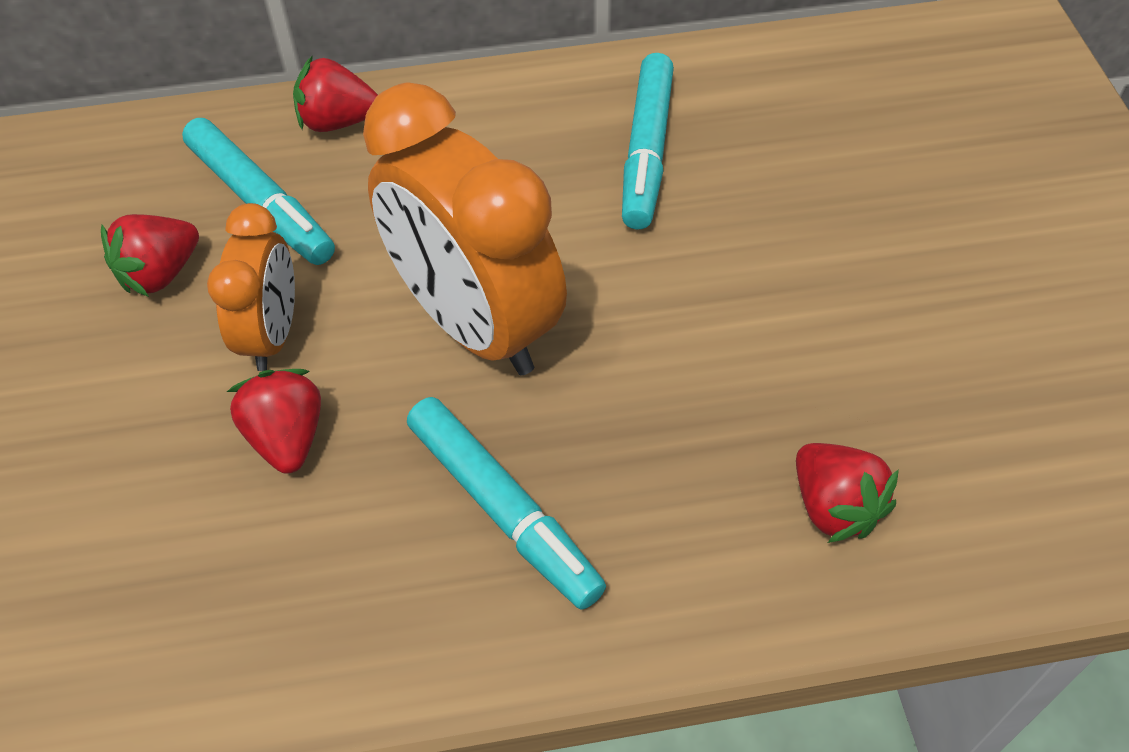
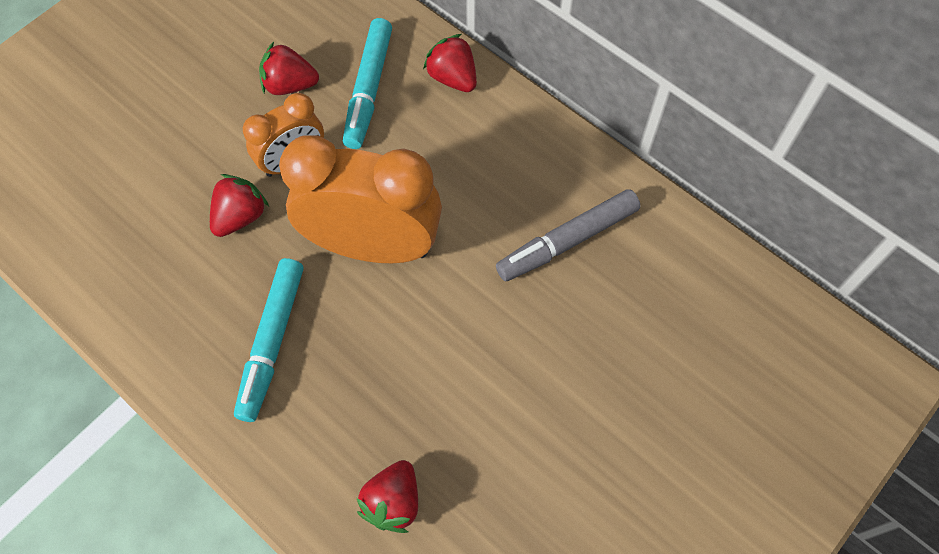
camera: 50 degrees right, 10 degrees up
(475, 324) = (372, 246): orange clock -> orange clock turned 90 degrees clockwise
(647, 151) = (567, 241): turquoise marker -> grey marker

